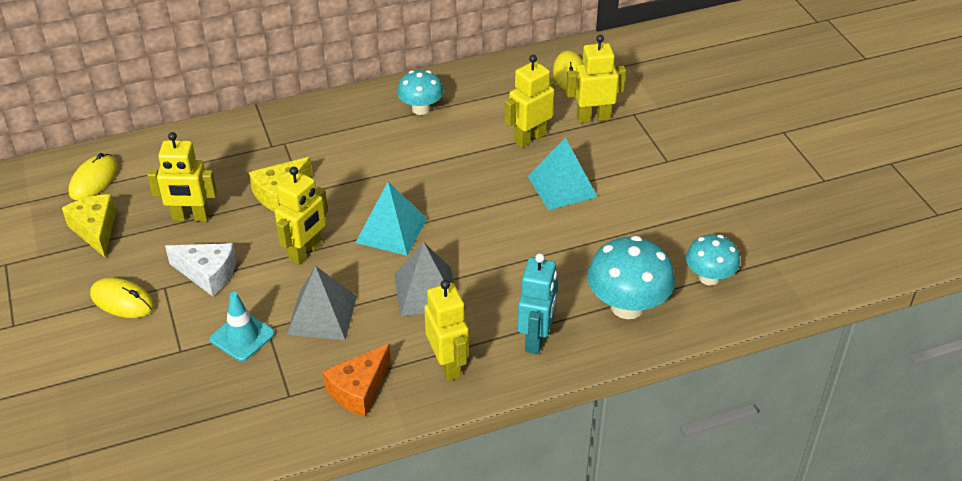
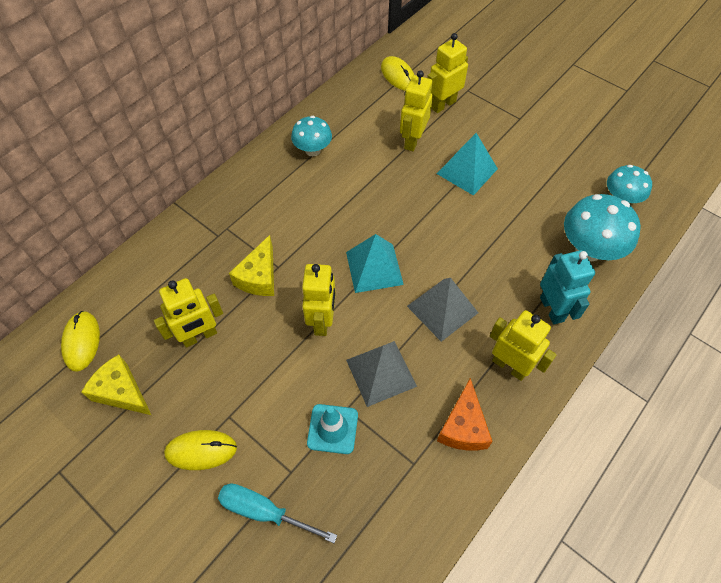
camera: 30 degrees left, 15 degrees up
(135, 368) = (265, 512): none -> turquoise screwdriver
(208, 274) = (257, 384): white cheese -> none

